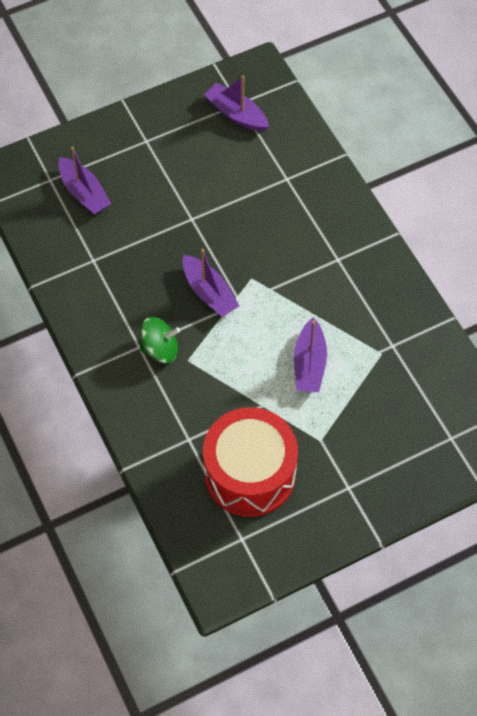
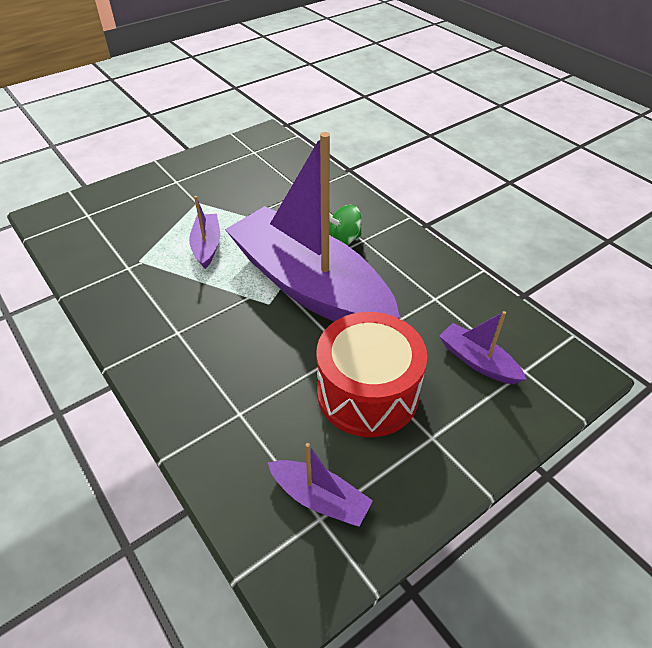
camera: 170 degrees right, 15 degrees down
(209, 292) = (309, 286): purple boat -> purple boat, size x2.50
(250, 473) = (252, 180): red drum -> red drum (367, 393)

